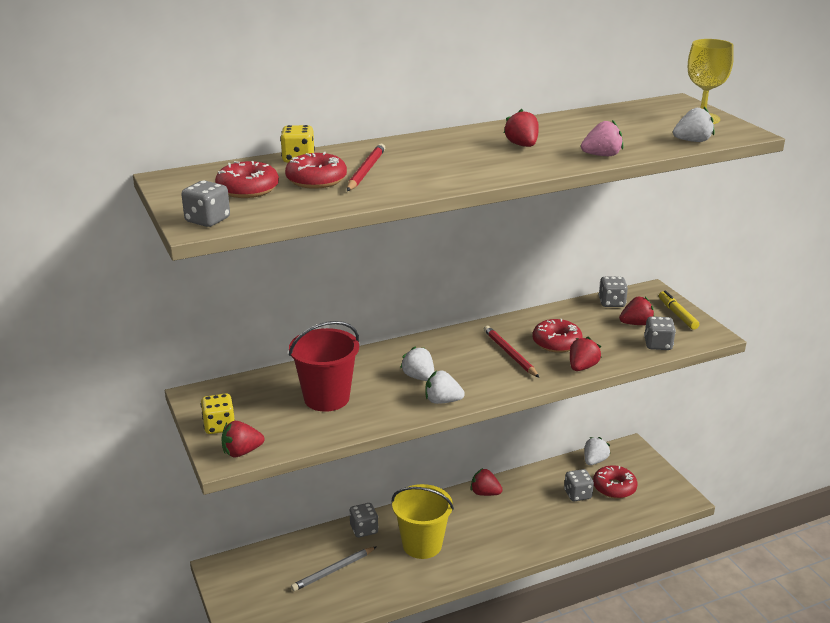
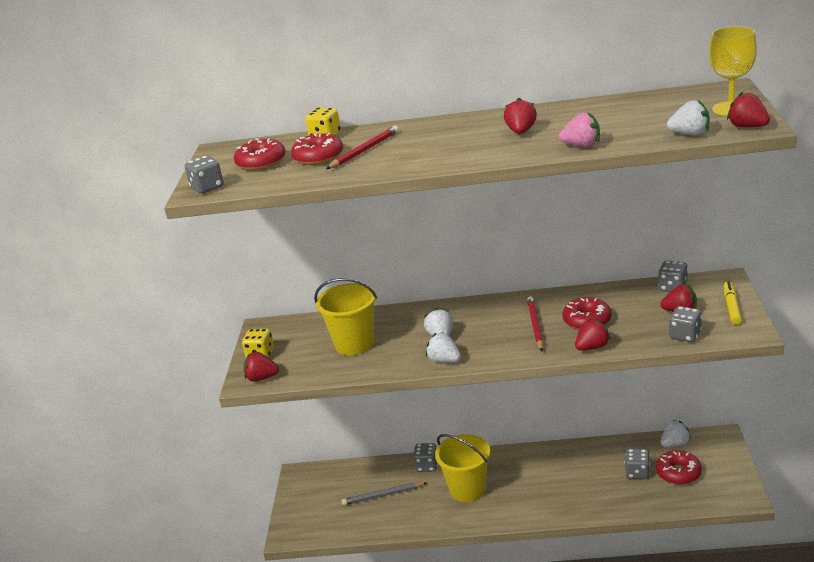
camera: 30 degrees right, 0 degrees up
(326, 398) = (354, 344): red bucket -> yellow bucket
(485, 493) = (550, 454): red strawberry -> red strawberry (748, 127)

